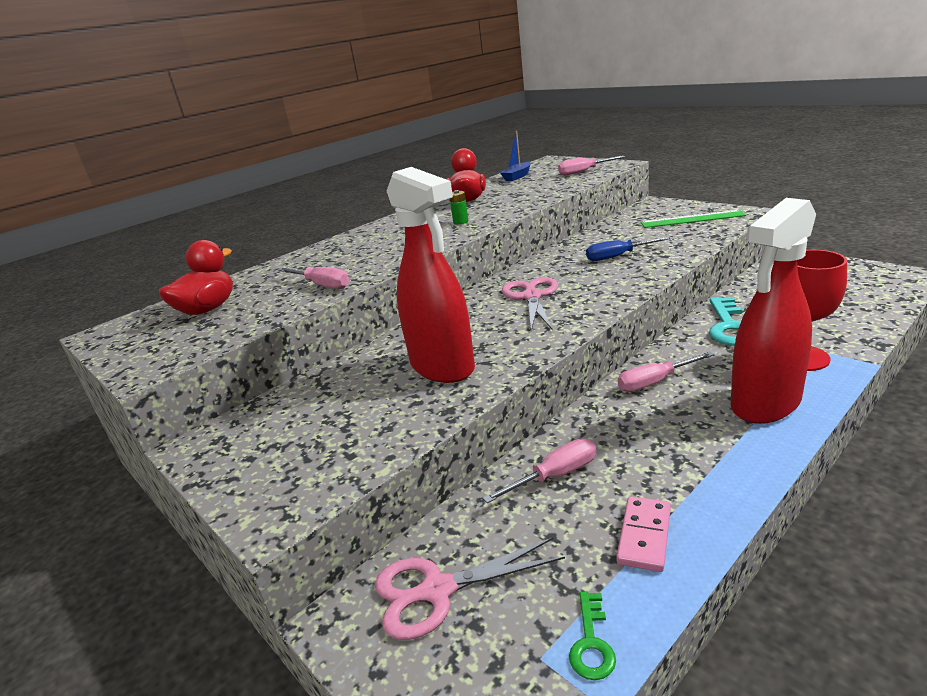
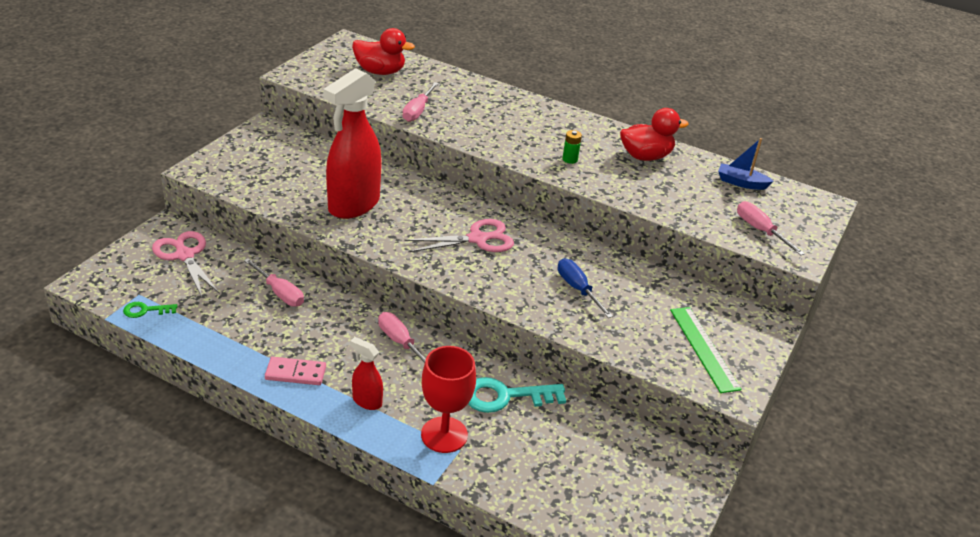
camera: 65 degrees right, 10 degrees up
(644, 536) = (221, 331): pink domino -> pink domino (295, 373)
(765, 404) = (367, 401): red spray bottle -> red spray bottle, size x0.45

